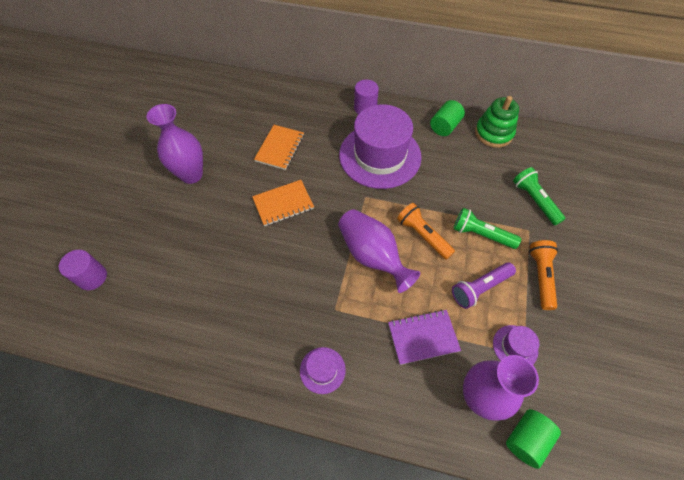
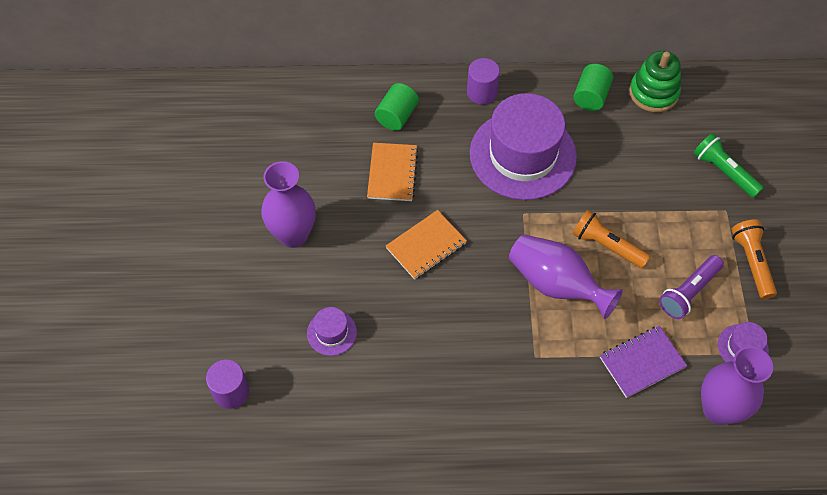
camera: 15 degrees left, 0 degrees up
(322, 370) = (544, 425): purple hat -> purple hat (332, 332)
(481, 234) = (673, 228): green flashlight -> none
(526, 439) = (776, 438): green cylinder -> green cylinder (396, 116)

